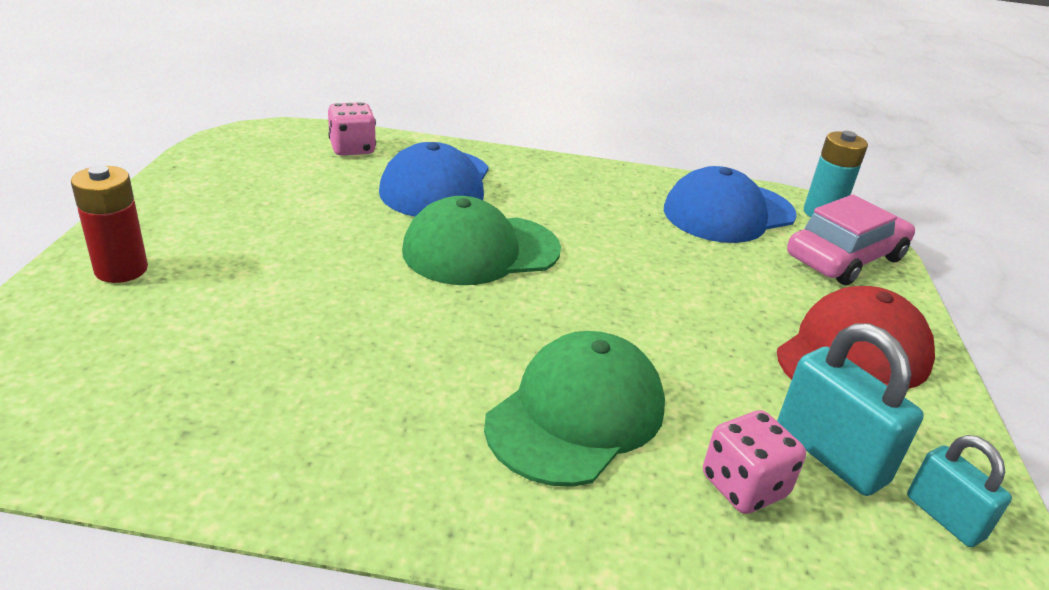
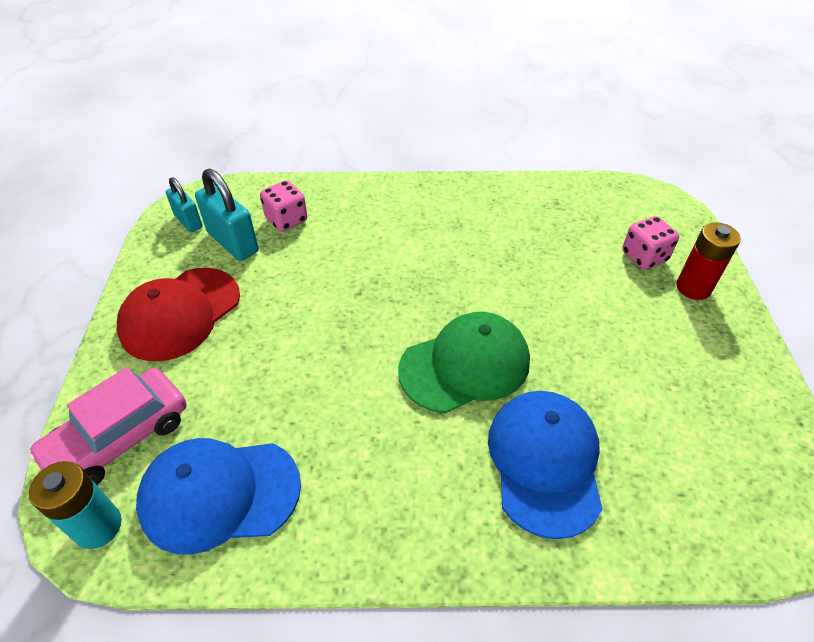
camera: 175 degrees right, 15 degrees up
(352, 149) = (673, 516): pink dice -> pink dice (644, 257)
(576, 414) = (372, 241): green cap -> none
(728, 213) = (219, 494): blue cap -> blue cap turned 150 degrees counterclockwise

